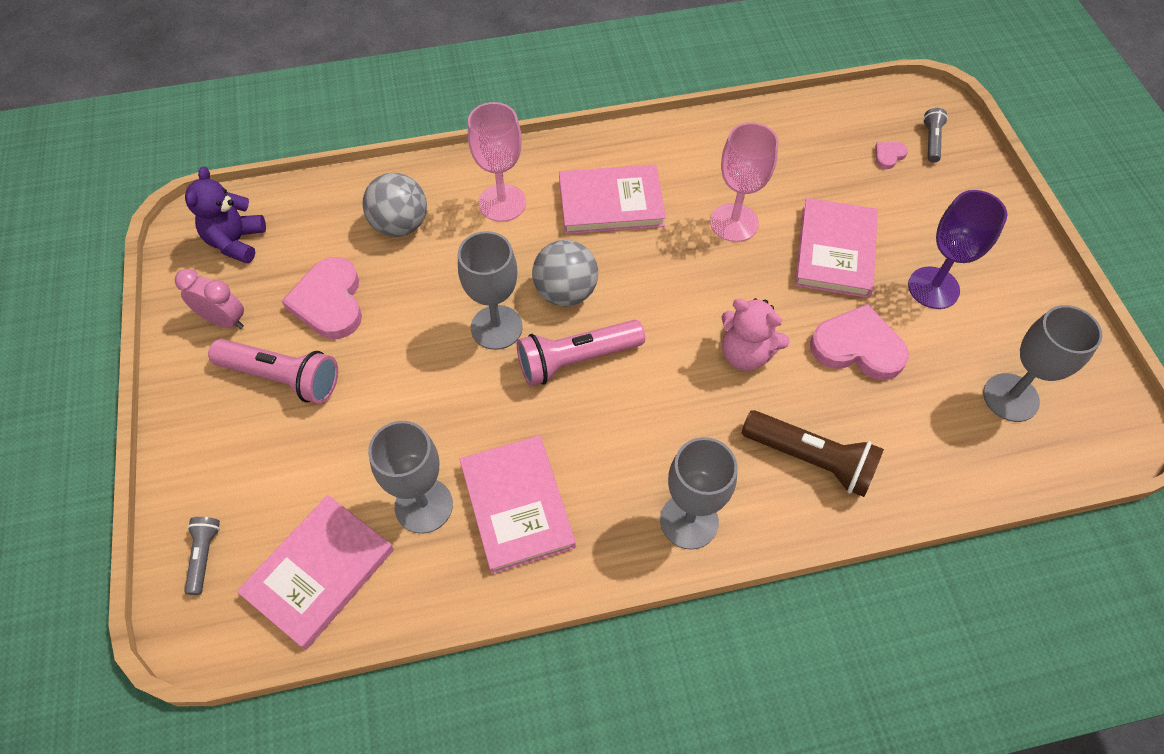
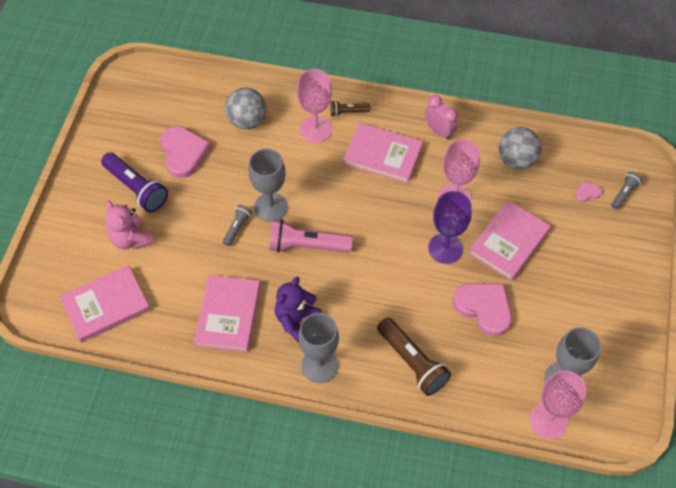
camera: 25 degrees right, 0 degrees up
(204, 556) = (52, 271): grey flashlight -> grey flashlight (237, 228)
(224, 320) = (120, 141): pink clock -> pink clock (439, 131)
(236, 242) = (148, 95): purple teddy bear -> purple teddy bear (296, 320)
(282, 377) = (136, 188): pink flashlight -> purple flashlight
(329, 302) = (183, 153): pink heart -> pink heart turned 150 degrees clockwise
(424, 505) = (177, 293): grey goblet -> none
(534, 166) = (348, 112): none -> brown flashlight
(565, 292) = (323, 201): grey ball -> grey ball (516, 160)
(745, 353) = (411, 283): pink teddy bear -> pink teddy bear (131, 239)
(933, 288) = (558, 291): purple goblet -> purple goblet (445, 248)
(1029, 460) = (548, 420): none -> pink goblet

